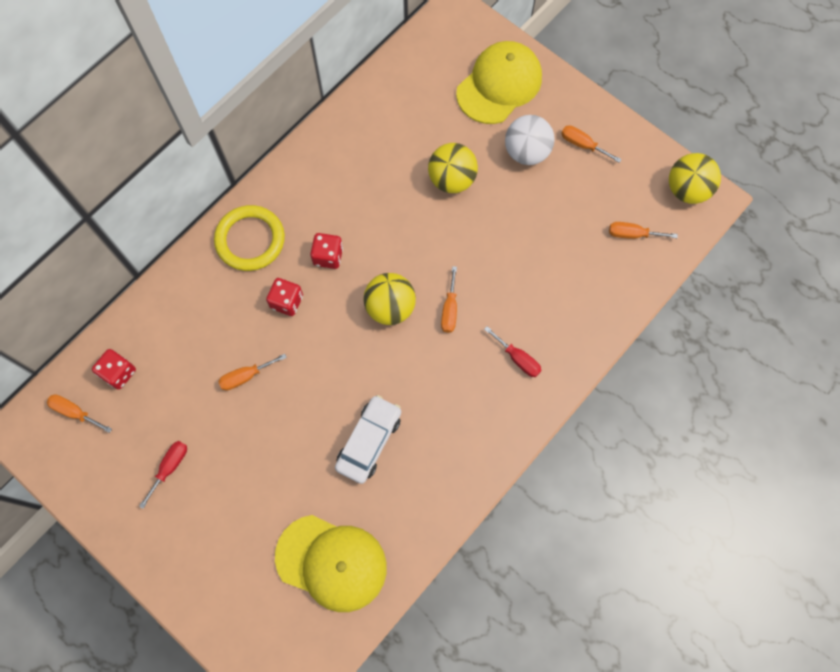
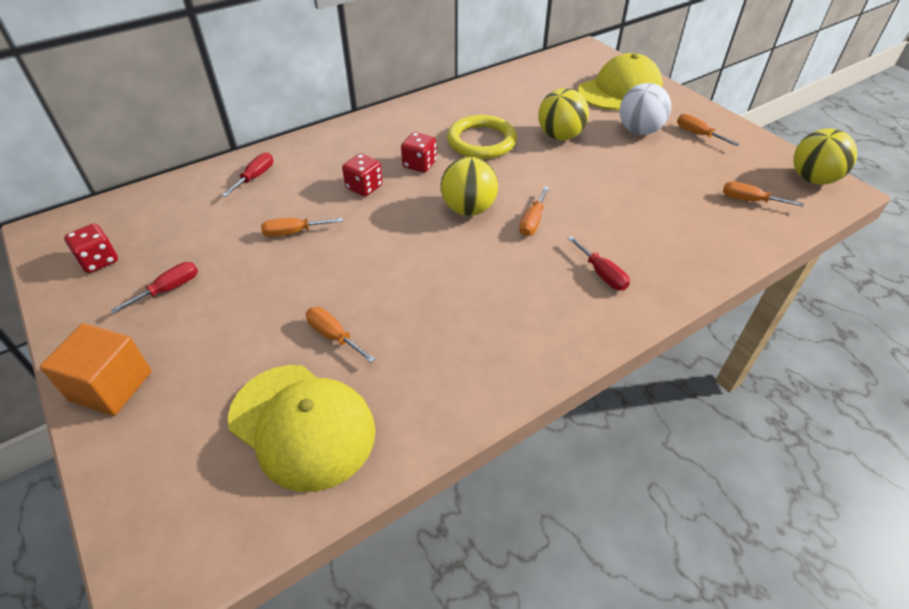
camera: 15 degrees right, 25 degrees down
(75, 412) = (107, 227): orange screwdriver -> orange screwdriver (333, 336)
(119, 373) = (170, 207): red dice -> red dice (99, 261)
(176, 569) = (111, 386): none -> orange cube
(178, 313) = (255, 177): none -> red screwdriver
(250, 240) = (350, 143): yellow ring -> yellow ring (481, 141)
(369, 441) = (402, 312): white car -> none

